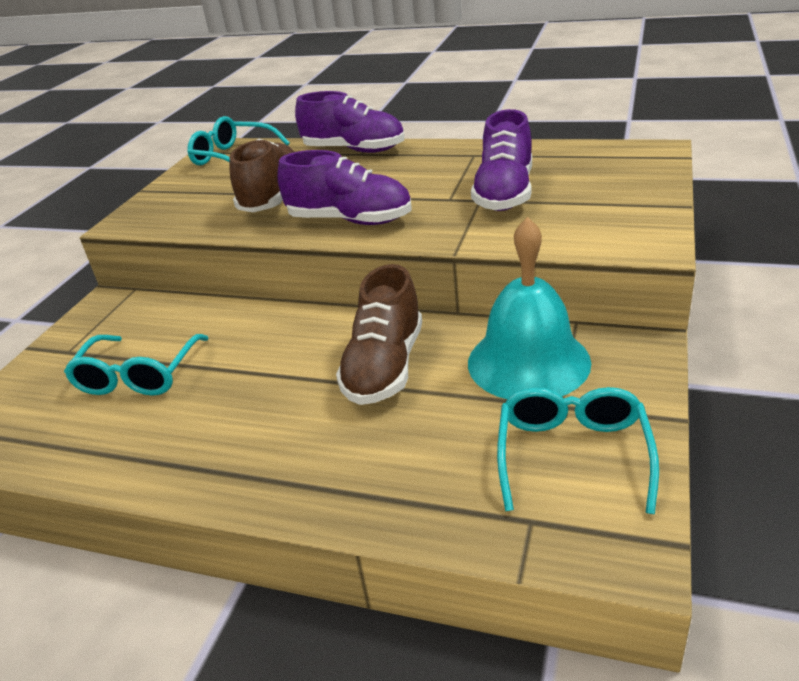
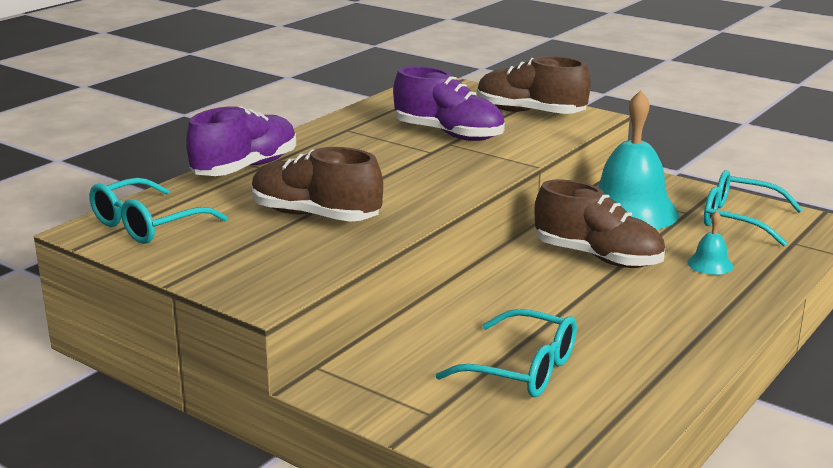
camera: 75 degrees left, 10 degrees down
(350, 220) = (425, 190): purple shoe -> none
(411, 450) = (710, 264): none -> turquoise bell
(618, 213) = (530, 113): none -> brown shoe

